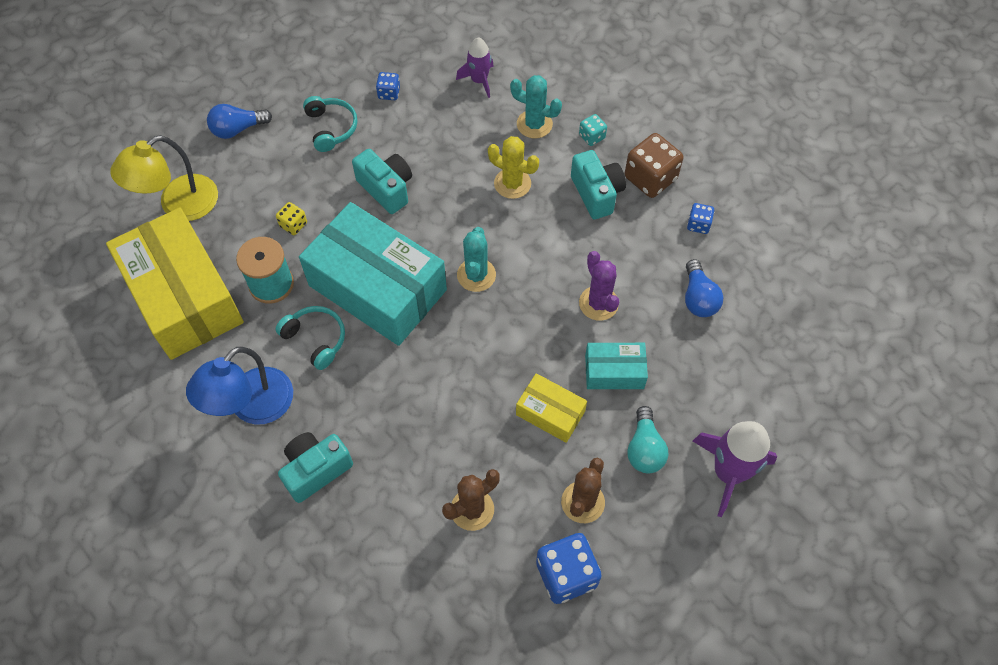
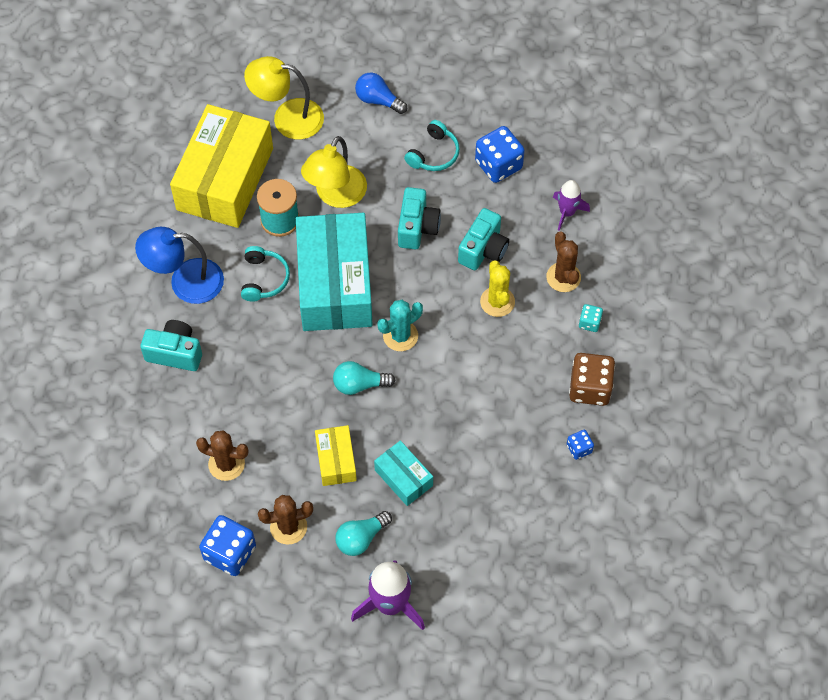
camera: 50 degrees right, 0 degrees up
(293, 225) = (336, 195): yellow dice -> yellow lamp
(389, 93) = (498, 165): blue dice -> blue dice, size x1.95
(493, 340) = (359, 384): none -> turquoise light bulb
(534, 124) = (563, 277): turquoise cactus -> brown cactus
(596, 193) = (541, 362): turquoise camera -> turquoise camera (483, 250)
(598, 303) = (449, 429): purple cactus -> none
(698, 298) = (514, 491): blue light bulb -> none

